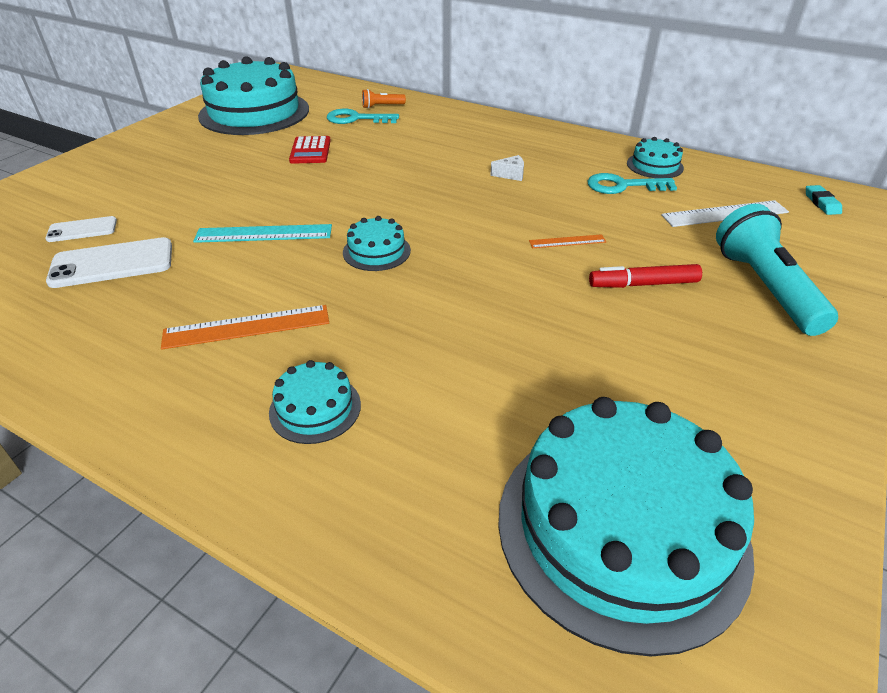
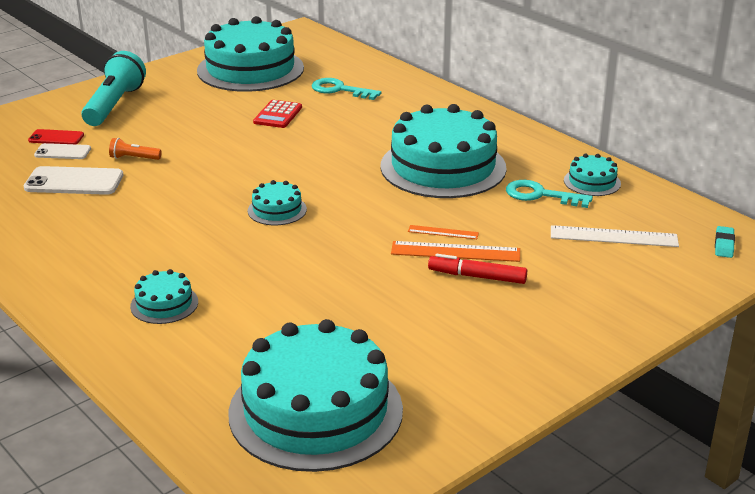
camera: 20 degrees right, 10 degrees down
(67, 214) = (56, 138): none -> red phone
(247, 327) = (147, 244): orange ruler -> orange ruler (455, 251)
(264, 234) = (197, 180): turquoise ruler -> none
(382, 106) = (373, 80): orange flashlight -> orange flashlight (134, 158)
(511, 175) = (443, 167): white cheese -> turquoise cake
(764, 287) = (581, 300): turquoise flashlight -> turquoise flashlight (114, 105)

